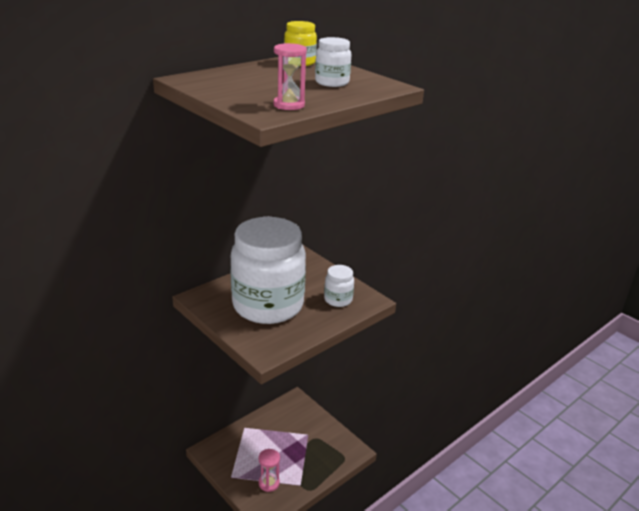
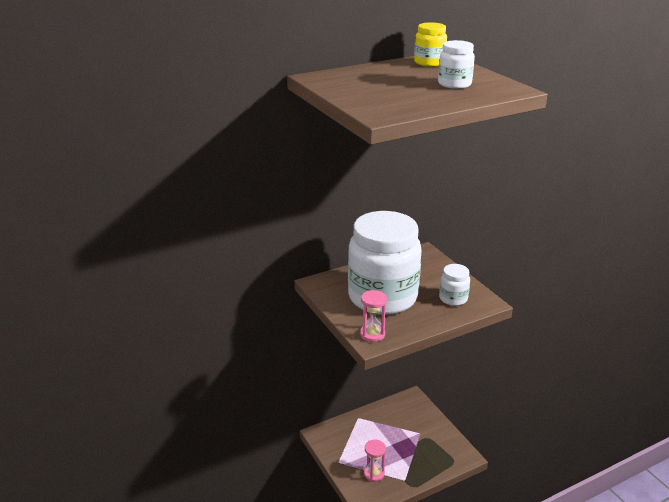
camera: 15 degrees right, 0 degrees up
(289, 105) = (404, 106): pink hourglass -> pink hourglass (372, 334)

